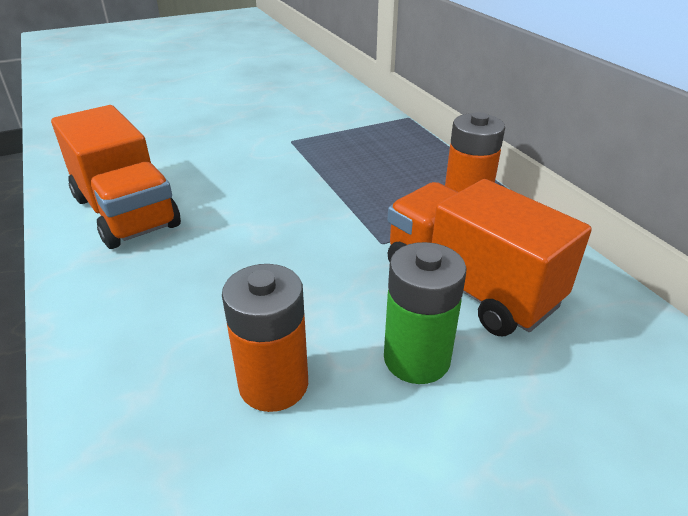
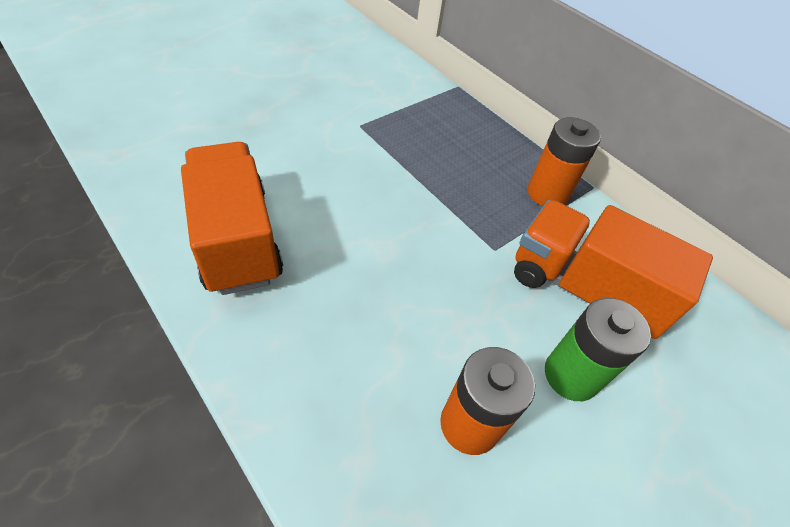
camera: 20 degrees left, 15 degrees up
(126, 212) = (236, 239): orange truck -> orange truck turned 150 degrees counterclockwise

